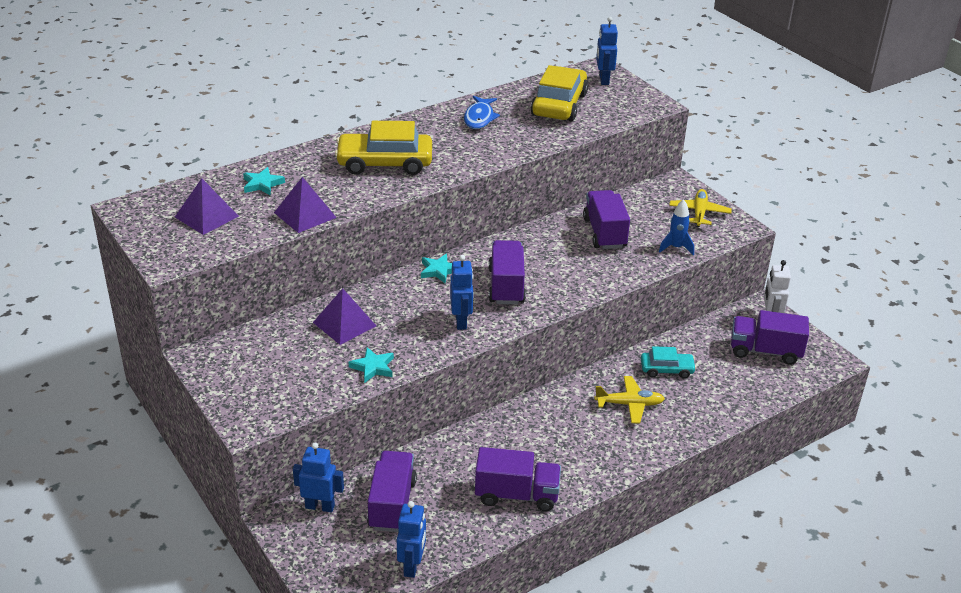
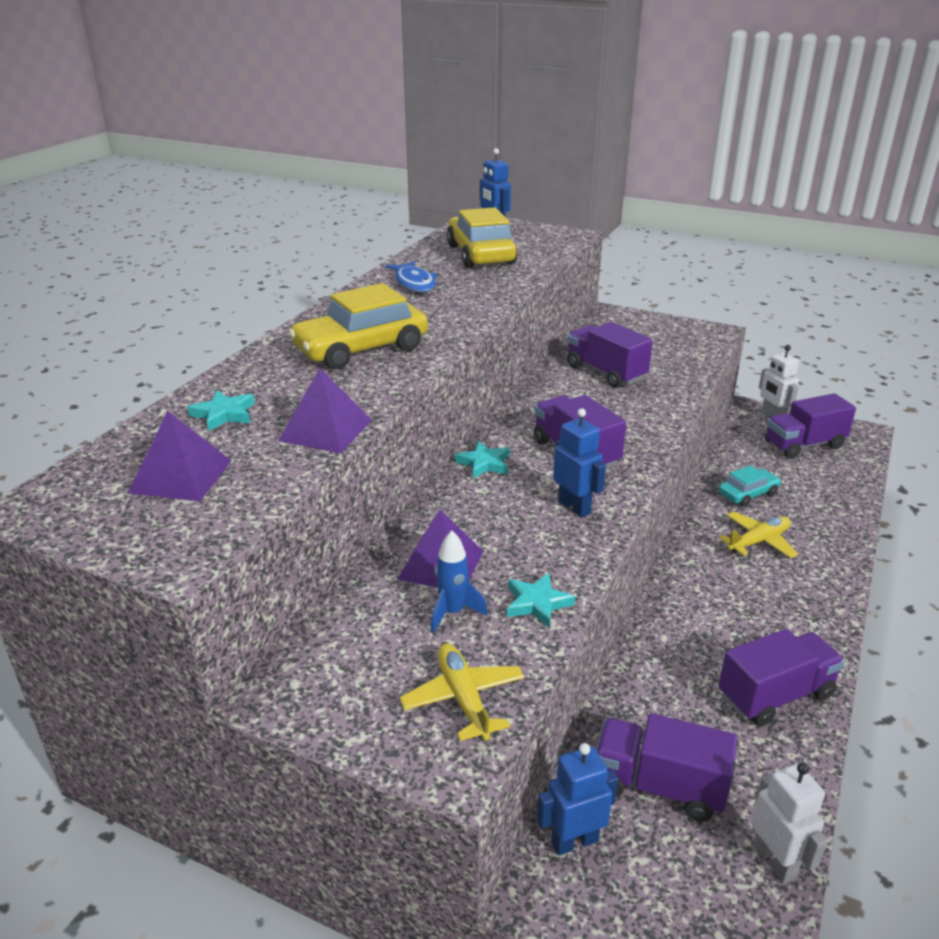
camera: 30 degrees left, 5 degrees down
(392, 504) = (658, 785): purple truck -> purple truck turned 45 degrees counterclockwise
(412, 566) = (775, 861): blue robot -> white robot
(676, 248) = (685, 364): blue rocket -> blue rocket (452, 612)
(699, 213) = (664, 331): yellow plane -> yellow plane (463, 698)

